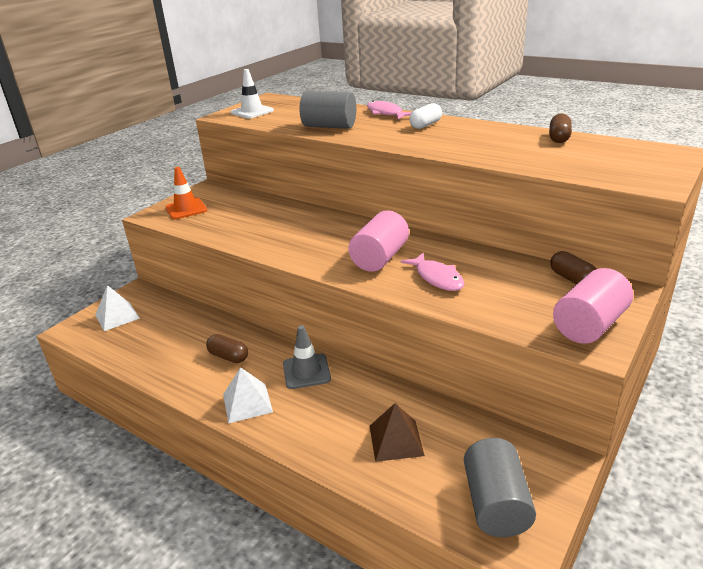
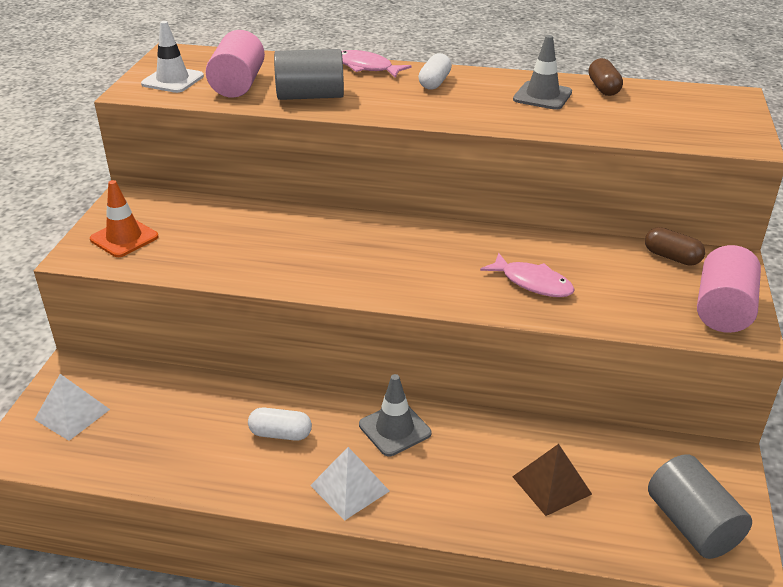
camera: 25 degrees left, 5 degrees up
(228, 356) = (280, 434): brown capsule -> white capsule
(380, 258) = (448, 268): pink cylinder -> pink cylinder (238, 84)
(502, 139) = (542, 96): none -> grey traffic cone

